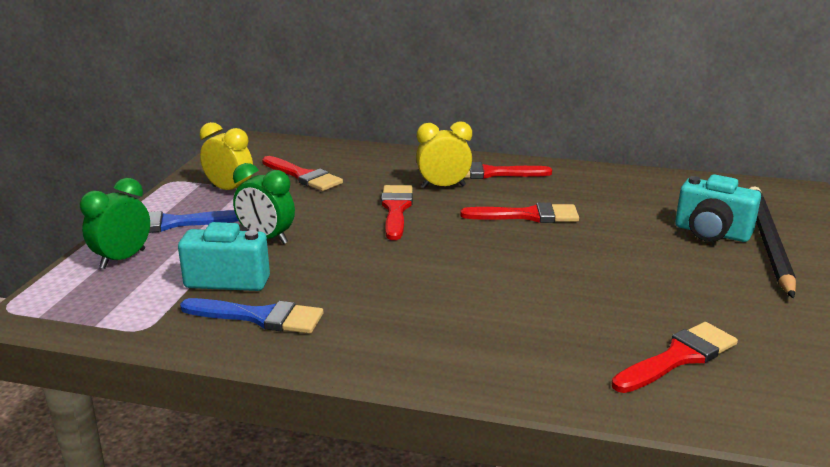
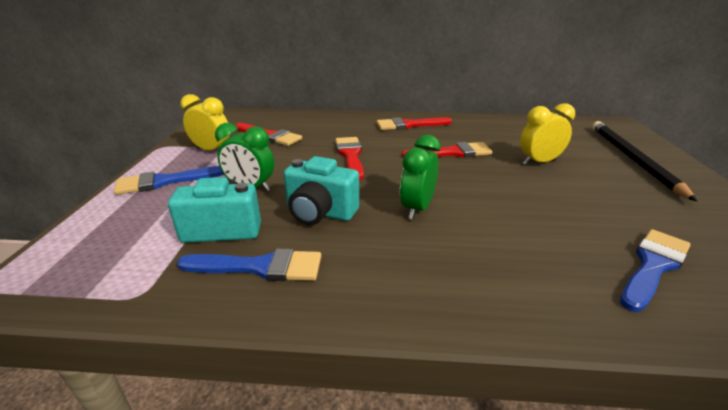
camera: 10 degrees left, 5 degrees up
(123, 259) = (117, 219): green clock -> green clock (417, 208)
(443, 187) = (379, 136): yellow clock -> yellow clock (539, 162)
(679, 357) = (653, 266): red brush -> blue brush
(711, 233) = (589, 155): turquoise camera -> turquoise camera (320, 212)

